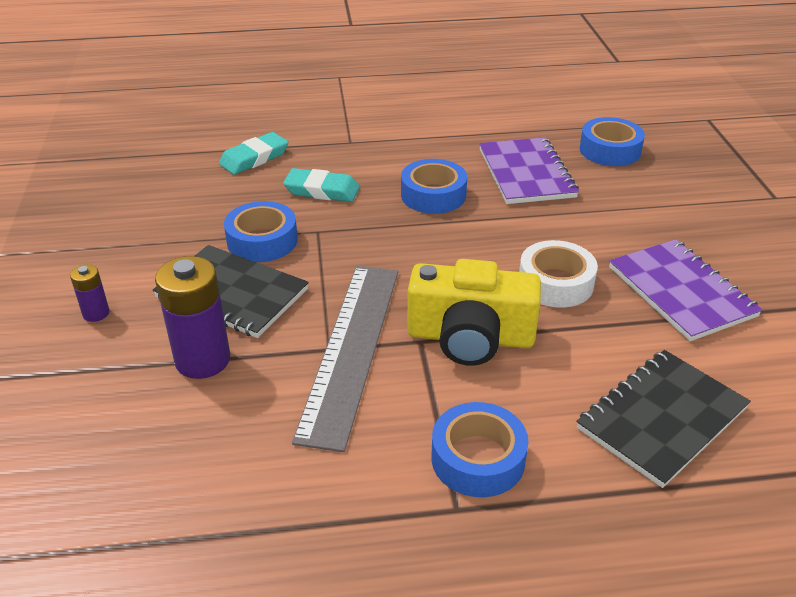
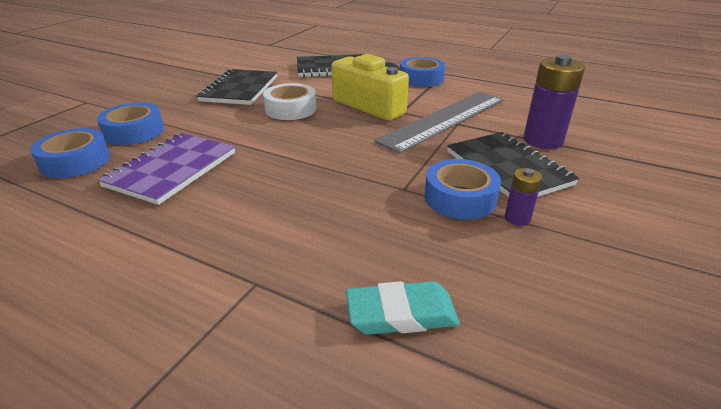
camera: 145 degrees left, 5 degrees down
(96, 313) = (631, 190): purple battery -> purple battery (517, 218)
(322, 190) = (361, 226): turquoise eraser -> none
(433, 195) = (271, 181): blue tape -> blue tape (134, 132)
(681, 292) = (240, 89): purple notebook -> black notebook

